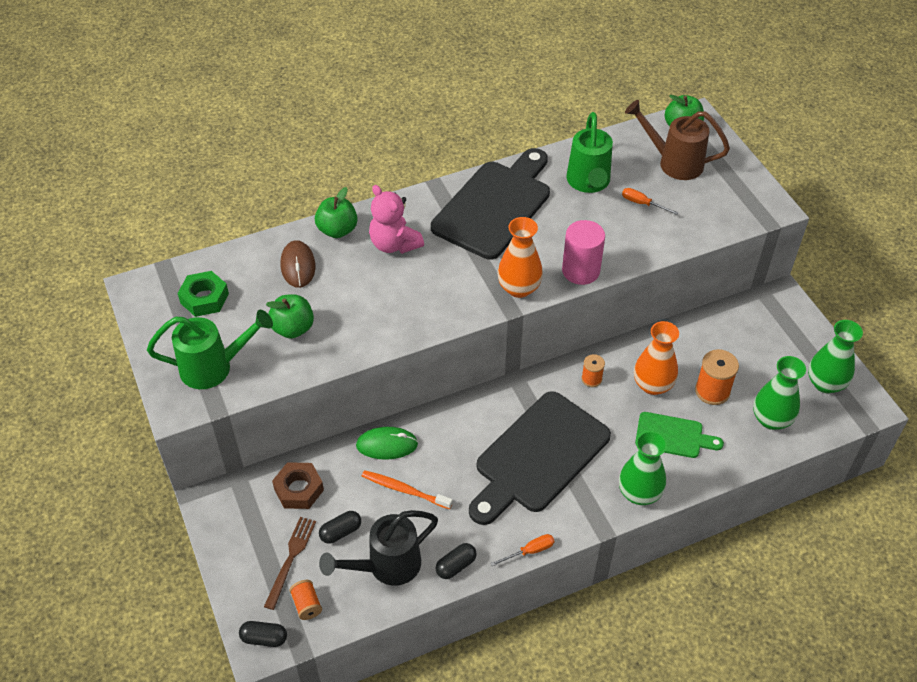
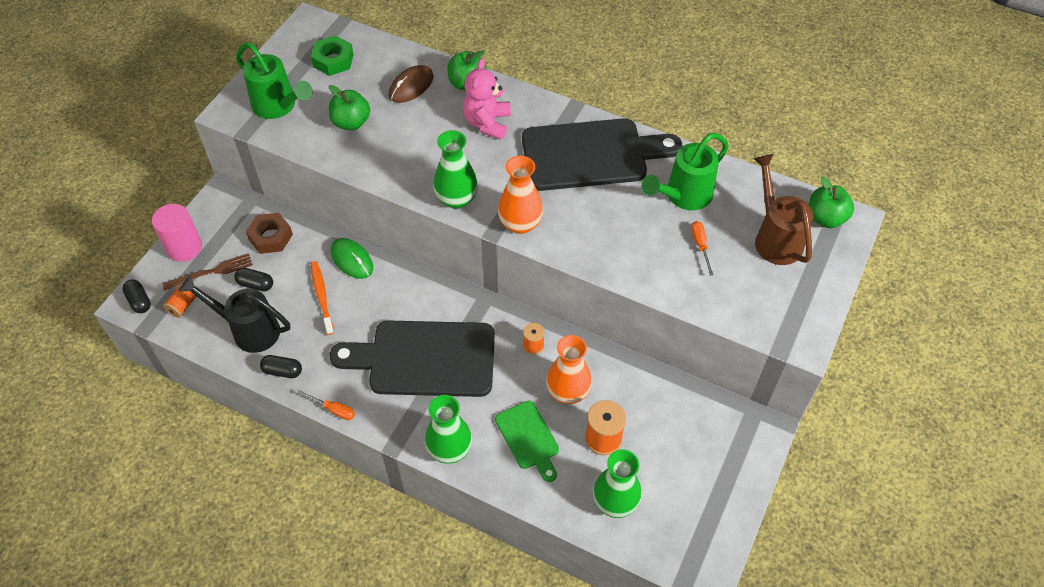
camera: 50 degrees right, 5 degrees up
(581, 271) = (579, 251): pink cylinder -> pink cylinder (184, 248)
(825, 383) = (697, 522): green vase -> green vase (456, 199)

